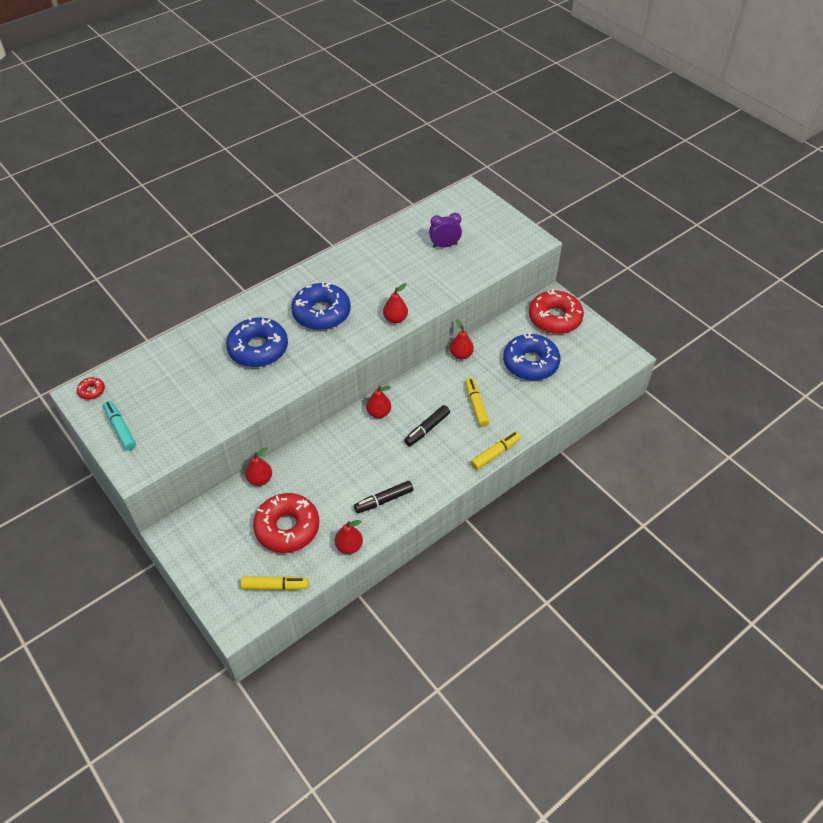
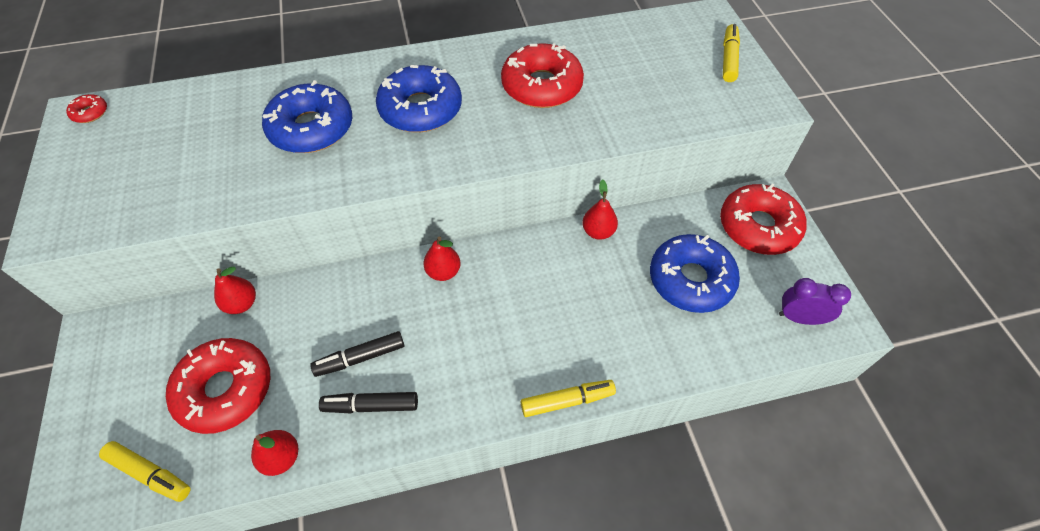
camera: 25 degrees right, 5 degrees up
(120, 429) = (78, 172): turquoise marker -> none
(389, 273) = (541, 86): none -> red donut
(395, 319) = (511, 149): red pear -> none
(427, 429) = (492, 321): black marker -> black marker (360, 358)
(444, 245) = (638, 73): purple clock -> purple clock (799, 318)
(476, 405) = (579, 313): yellow marker -> yellow marker (728, 59)

